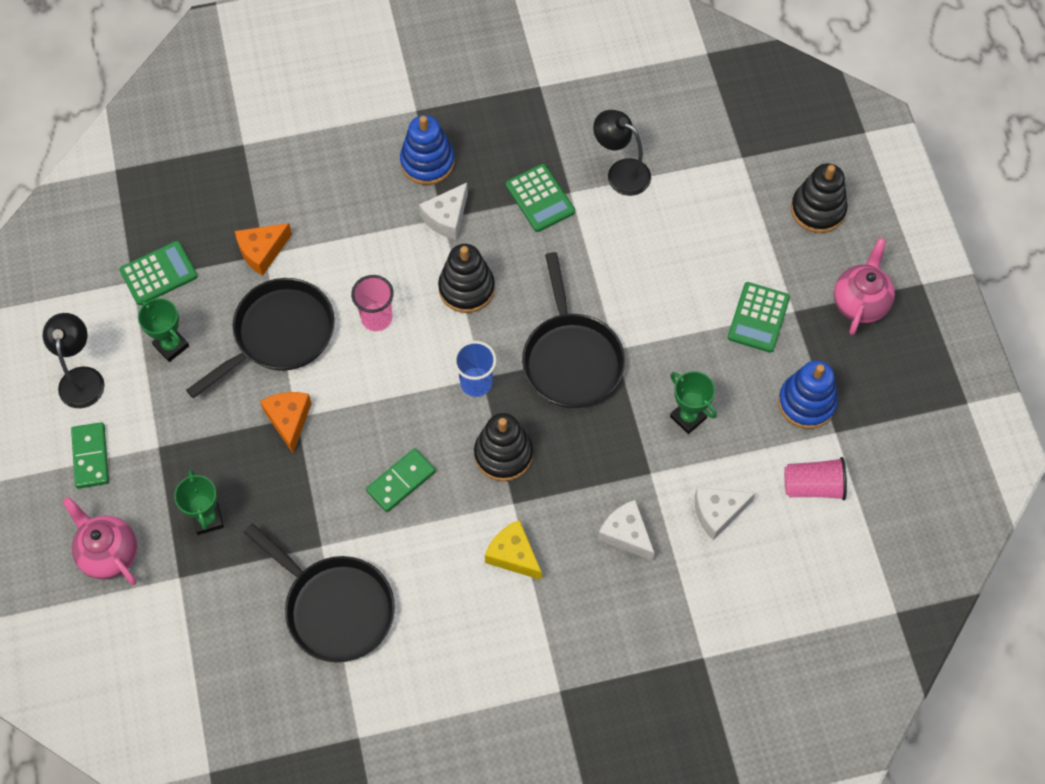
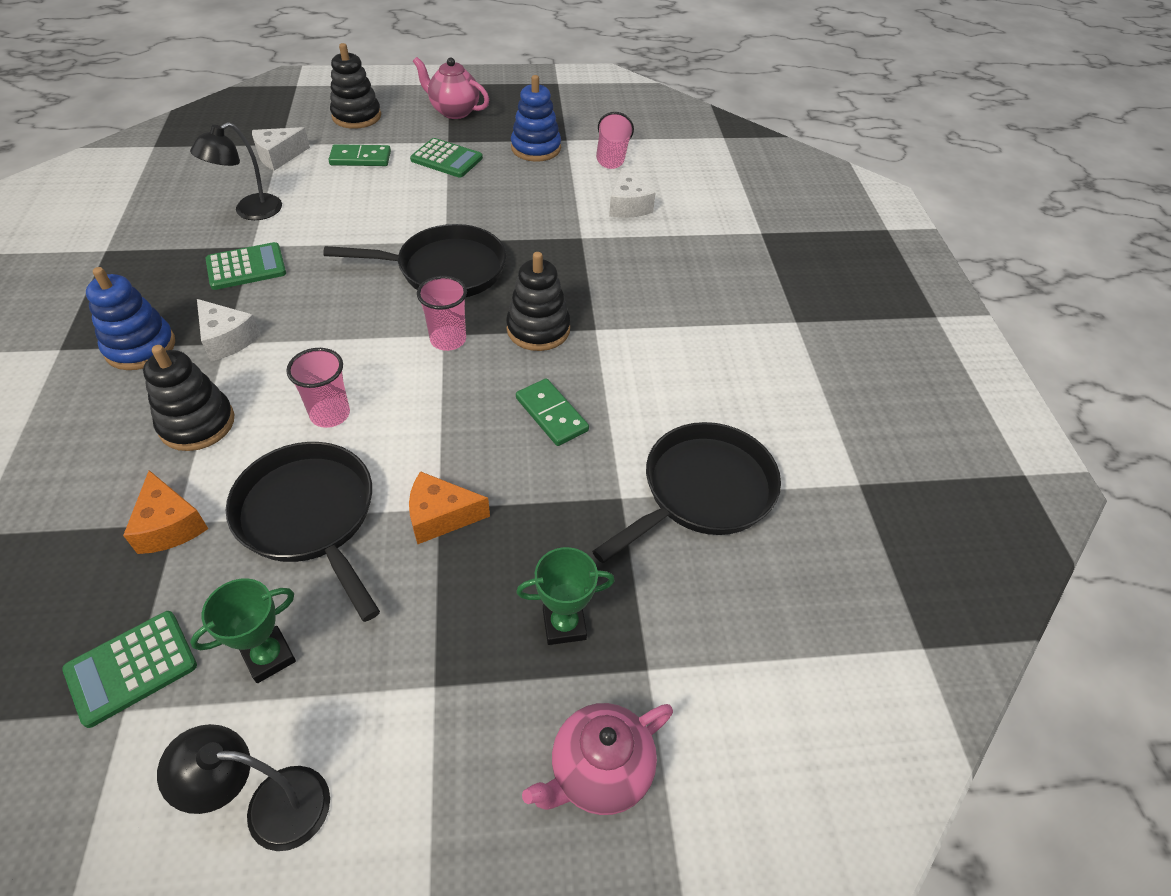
camera: 85 degrees left, 15 degrees down
(91, 456) = (423, 795): green domino -> green domino (360, 158)
(159, 274) = (131, 668): green calculator -> green calculator turned 105 degrees counterclockwise
(466, 288) = (327, 334): black stacking toy -> black stacking toy (197, 423)
(476, 383) = (448, 340): blue cup -> pink cup
(513, 555) = (653, 336): yellow cheese -> none
(626, 534) = (641, 260): white cheese -> white cheese (279, 156)
(688, 417) = (531, 209): green trophy -> none

